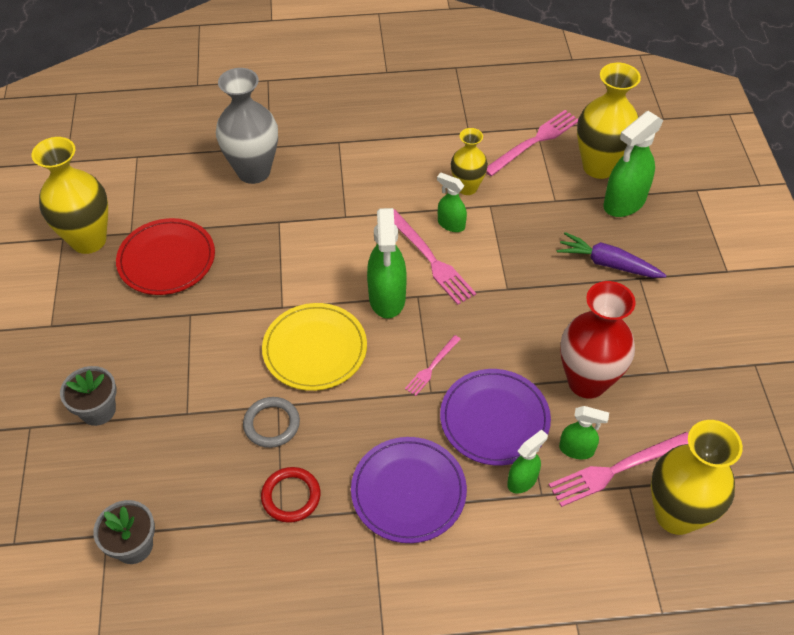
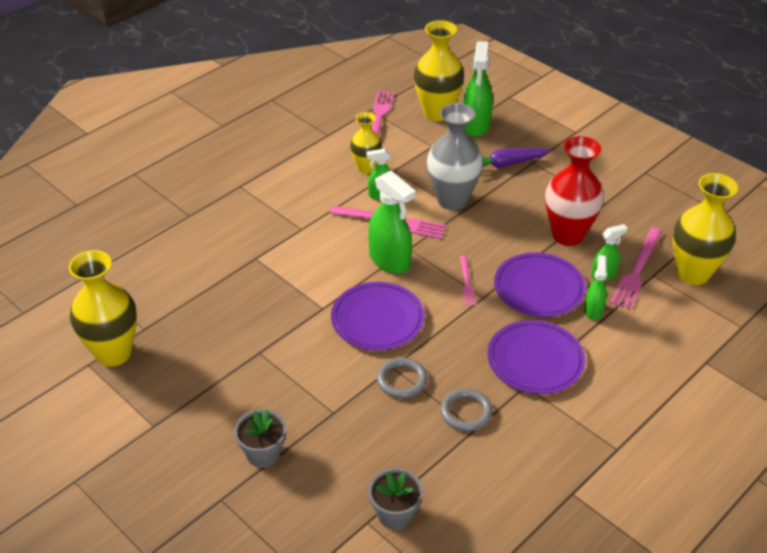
camera: 40 degrees left, 10 degrees down
(166, 259) = (197, 329): red plate -> none
(254, 171) = (196, 237): grey vase -> grey vase (452, 200)
(291, 496) = (466, 412): red ring -> grey ring
(315, 349) = (377, 319): yellow plate -> purple plate

